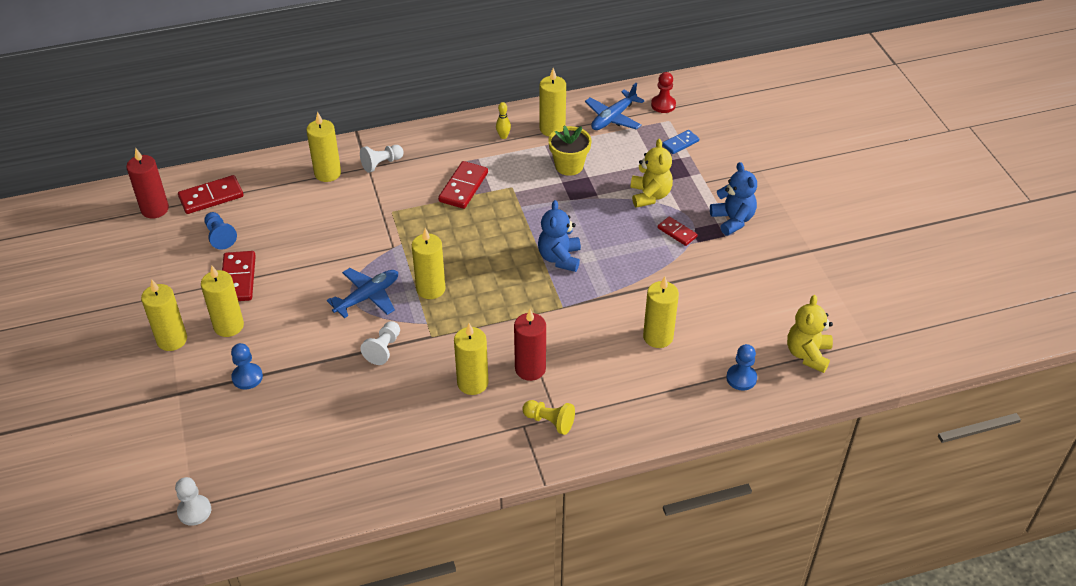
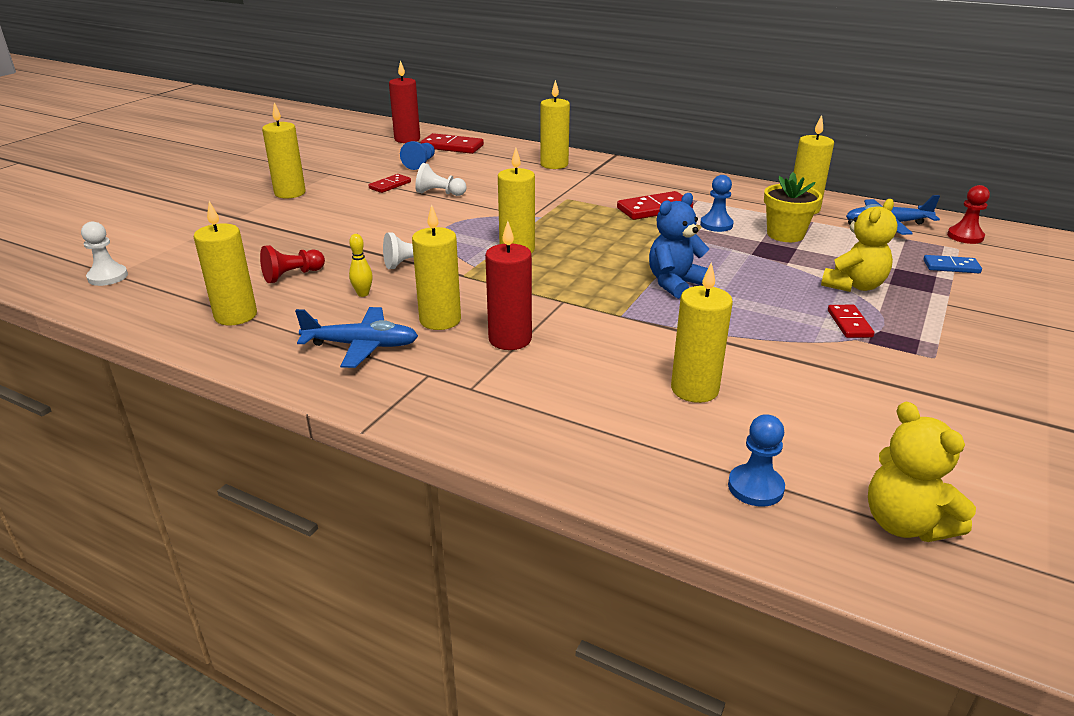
camera: 45 degrees right, 15 degrees down
(228, 326) = (336, 202): yellow candle -> yellow candle (236, 316)
(238, 279) = (390, 185): red domino -> red domino, size x0.62
(247, 377) = (291, 231): blue pawn -> blue pawn (716, 225)
(323, 415) = (292, 275): none -> red pawn
(368, 297) = (458, 231): blue plane -> blue plane (362, 346)
(381, 164) = (605, 174): white pawn -> white pawn (439, 193)
(503, 136) = (744, 197): yellow bowling pin -> yellow bowling pin (363, 294)
(549, 421) = (457, 387): yellow pawn -> none
(733, 220) = (947, 346): blue teddy bear -> none
(807, 354) = (905, 524): yellow teddy bear -> yellow teddy bear turned 90 degrees counterclockwise

